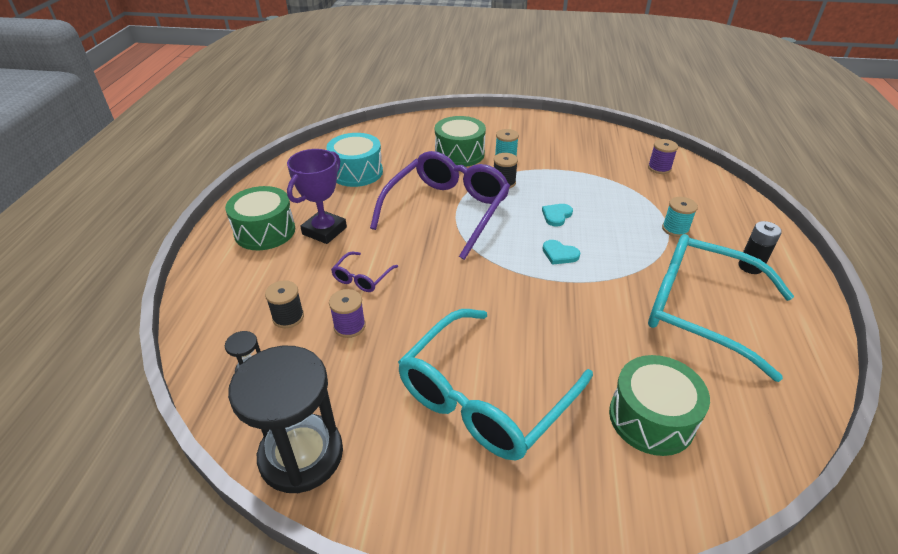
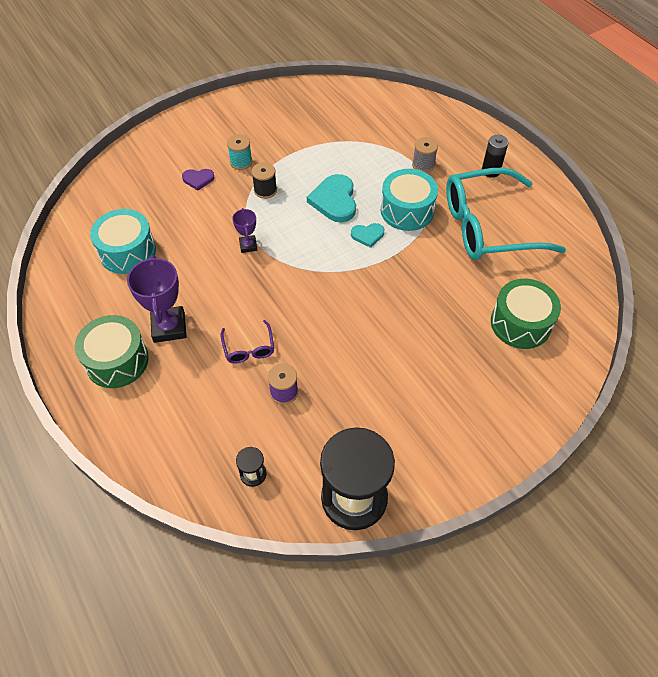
camera: 40 degrees left, 15 degrees up
(288, 317) = (231, 417): black spool -> none
(446, 210) = (248, 245): purple glasses -> purple trophy
(459, 154) = (198, 179): green drum -> purple heart
(485, 396) = (422, 377): turquoise glasses -> none
(556, 215) = (334, 200): turquoise heart -> turquoise heart, size x1.80
(620, 255) = (407, 210): none -> turquoise drum
(659, 168) = (367, 109): purple spool -> none
(675, 229) = (423, 165): turquoise spool -> grey spool

